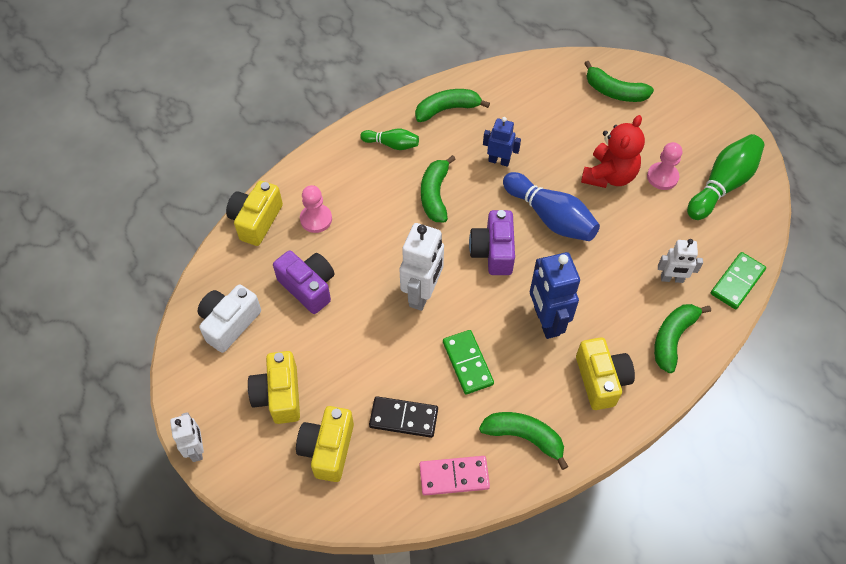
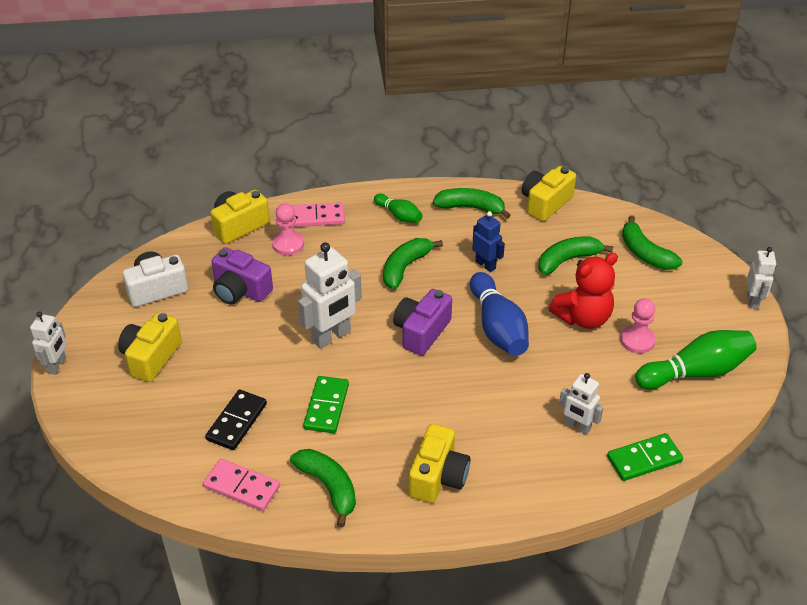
camera: 30 degrees right, 15 degrees down
(308, 287) = (240, 290): purple camera -> purple camera turned 135 degrees clockwise
(320, 179) = (316, 217): none -> pink domino
(328, 449) = (156, 414): yellow camera -> yellow camera (545, 203)
(403, 418) = (237, 422): black domino -> black domino turned 75 degrees clockwise
(546, 321) = (425, 406): blue robot -> none
(672, 338) = (537, 476): green banana -> green banana (567, 260)
(720, 100) = (753, 301): none -> white robot

